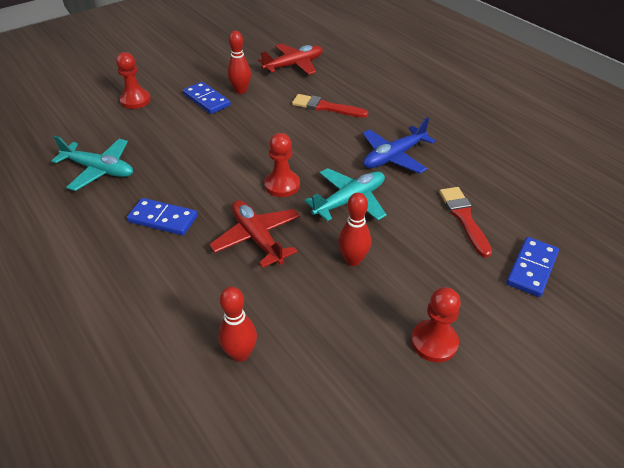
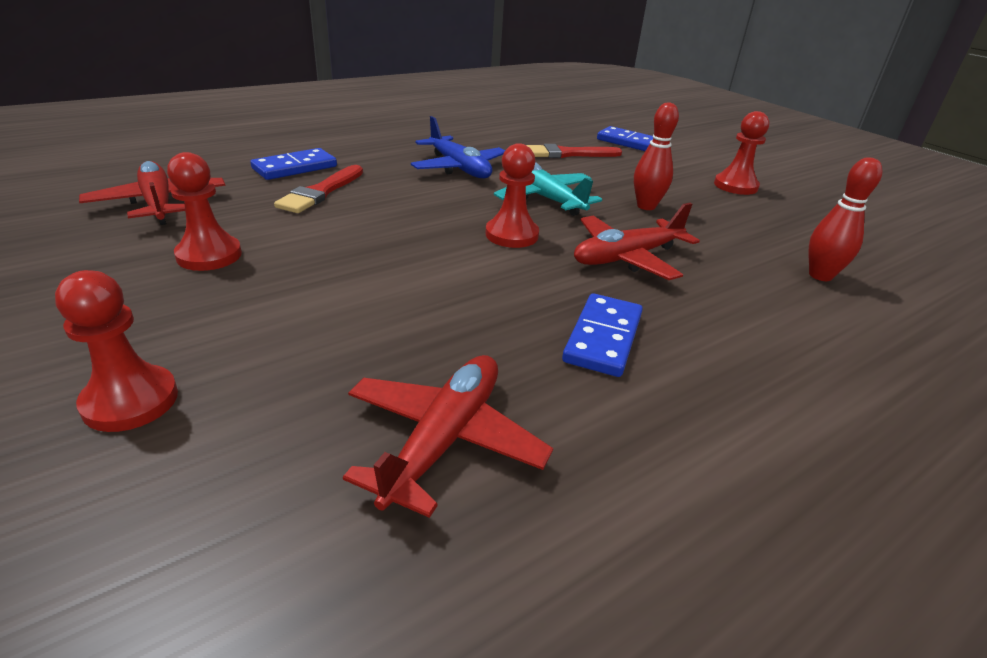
camera: 90 degrees left, 10 degrees down
(99, 170) = (444, 439): turquoise plane -> red plane
(206, 100) = (216, 293): blue domino -> blue domino (295, 168)
(241, 91) = (209, 255): red bowling pin -> red pawn

